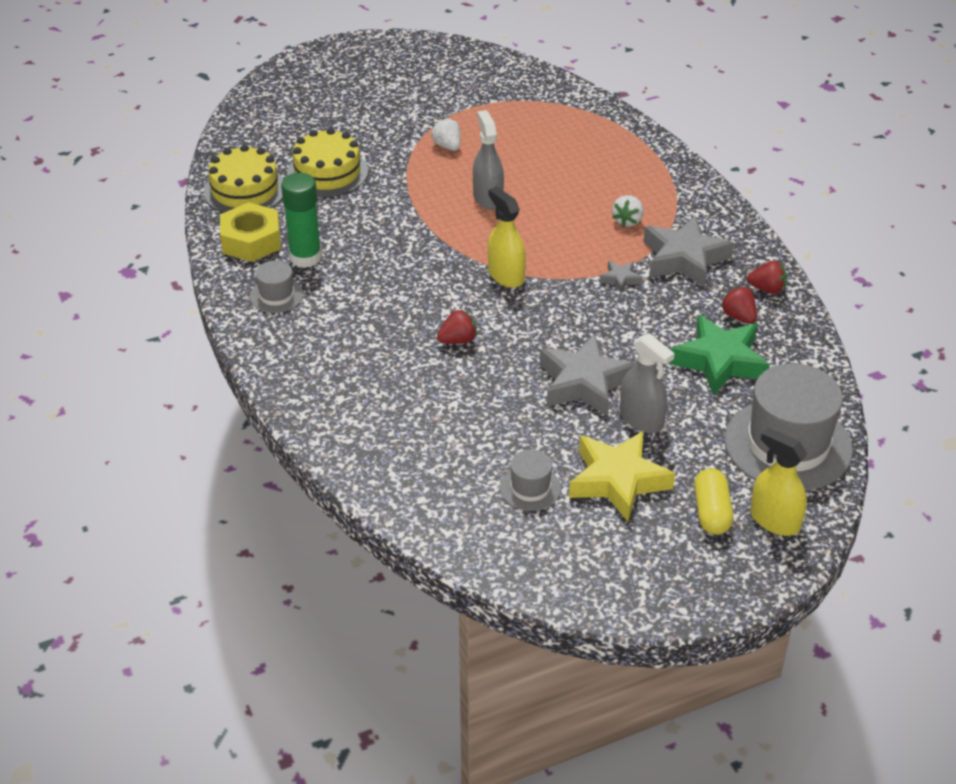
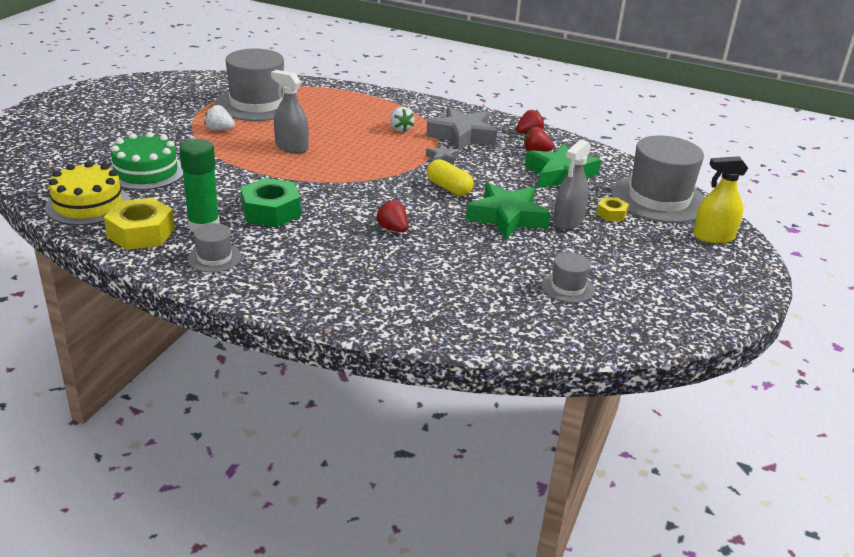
camera: 45 degrees left, 10 degrees down
(327, 172) = (146, 172): yellow cake -> green cake
(377, 268) = (271, 211): none -> green nut
(458, 340) = (392, 229): red strawberry -> red strawberry turned 60 degrees counterclockwise
(506, 275) = (368, 182): yellow spray bottle -> none
(523, 125) = (257, 104): none -> grey hat
(584, 383) = (507, 217): grey star -> green star
(618, 481) = (608, 258): yellow star -> none
(641, 419) = (568, 221): grey spray bottle -> grey spray bottle turned 120 degrees clockwise
(702, 434) = (611, 214): none -> yellow nut
(711, 512) = (679, 249): yellow capsule -> yellow capsule (449, 188)

